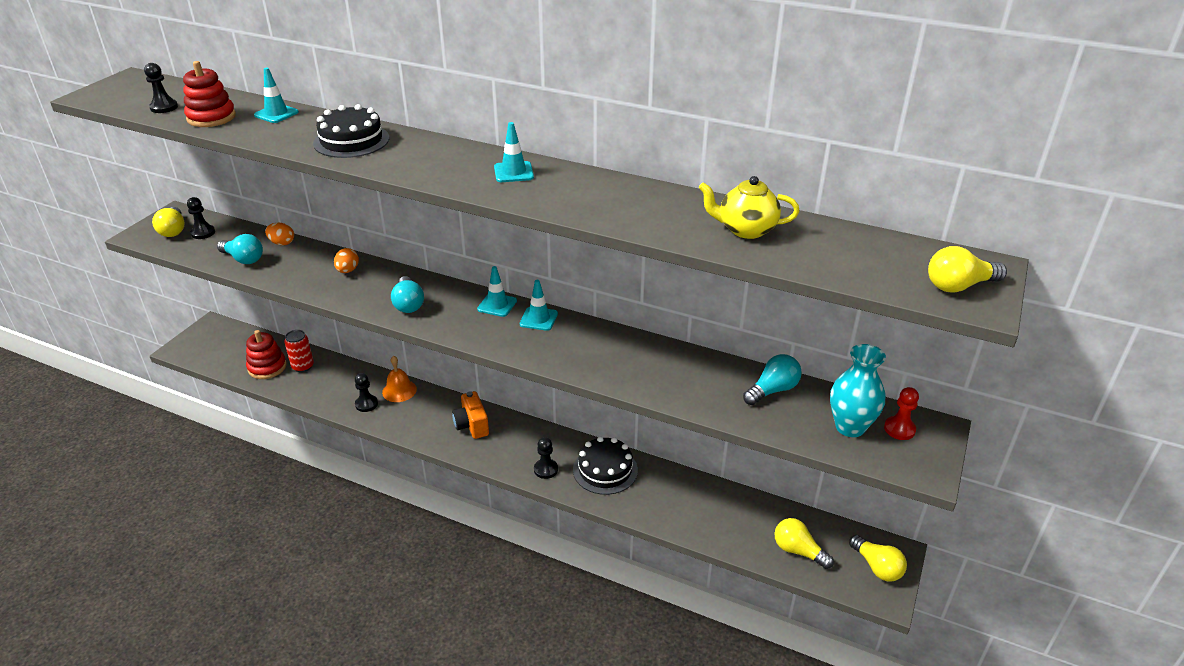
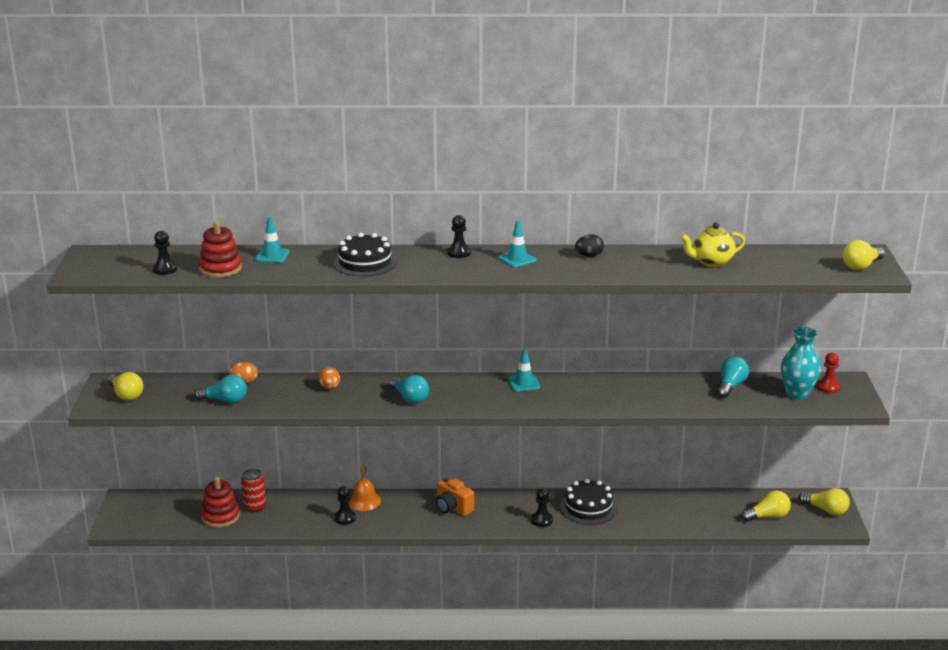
camera: 25 degrees left, 10 degrees down
(203, 233) = (158, 390): black pawn -> black pawn (459, 253)
(497, 305) = (481, 382): turquoise traffic cone -> none
(601, 186) = (589, 256): none -> black egg
(798, 551) = (768, 516): yellow light bulb -> yellow light bulb turned 150 degrees clockwise

